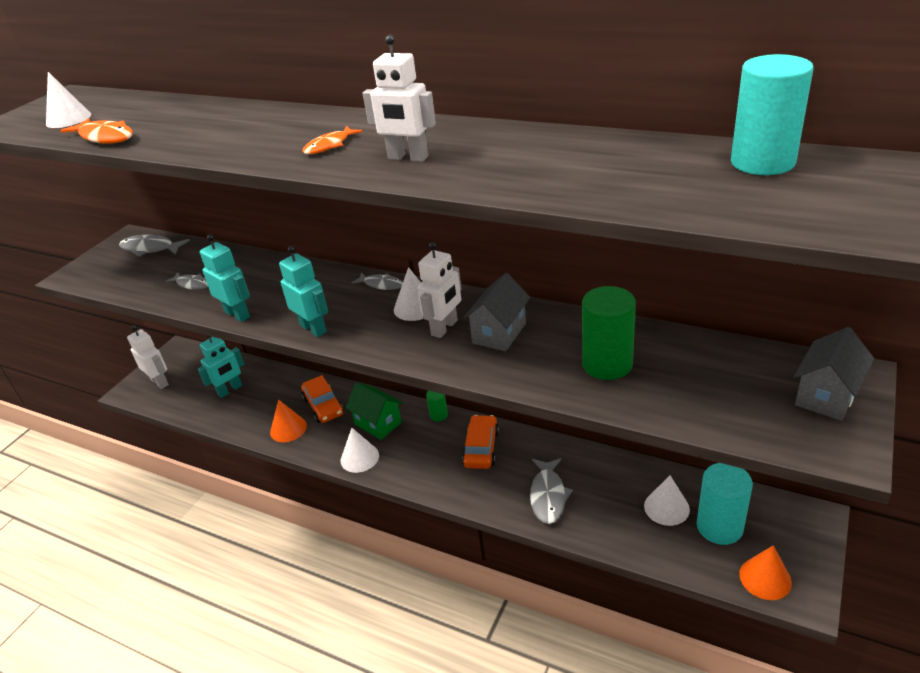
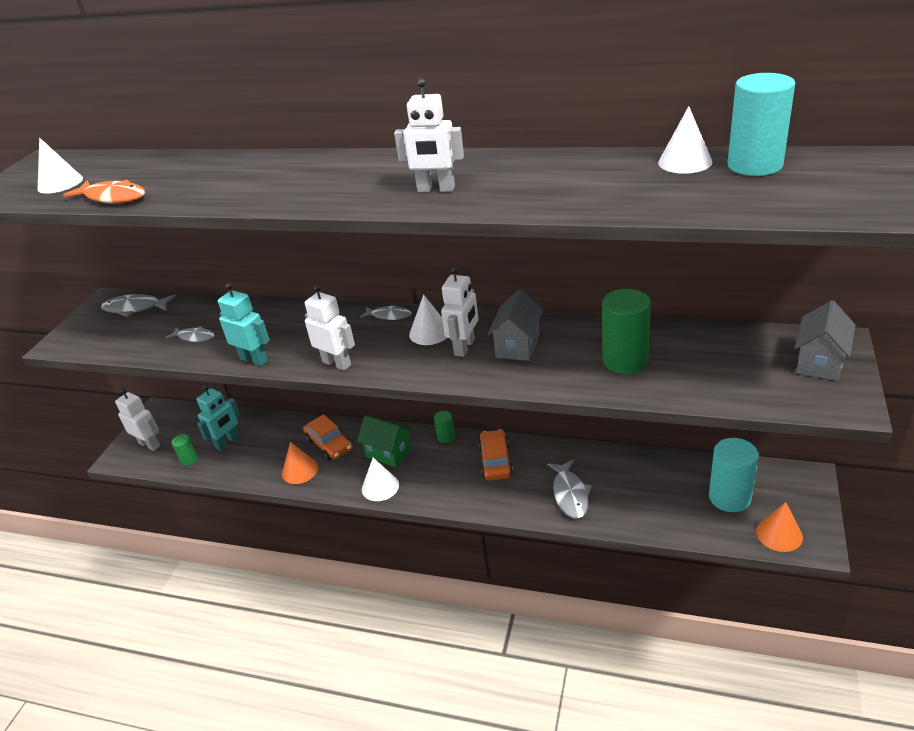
camera: 10 degrees left, 0 degrees up
(190, 402) = (189, 459): none -> green cylinder
(313, 328) = (337, 363): turquoise robot -> white robot
(329, 146) = (353, 185): orange fish -> none
(666, 507) = (679, 488): white cone -> white cone (685, 162)

